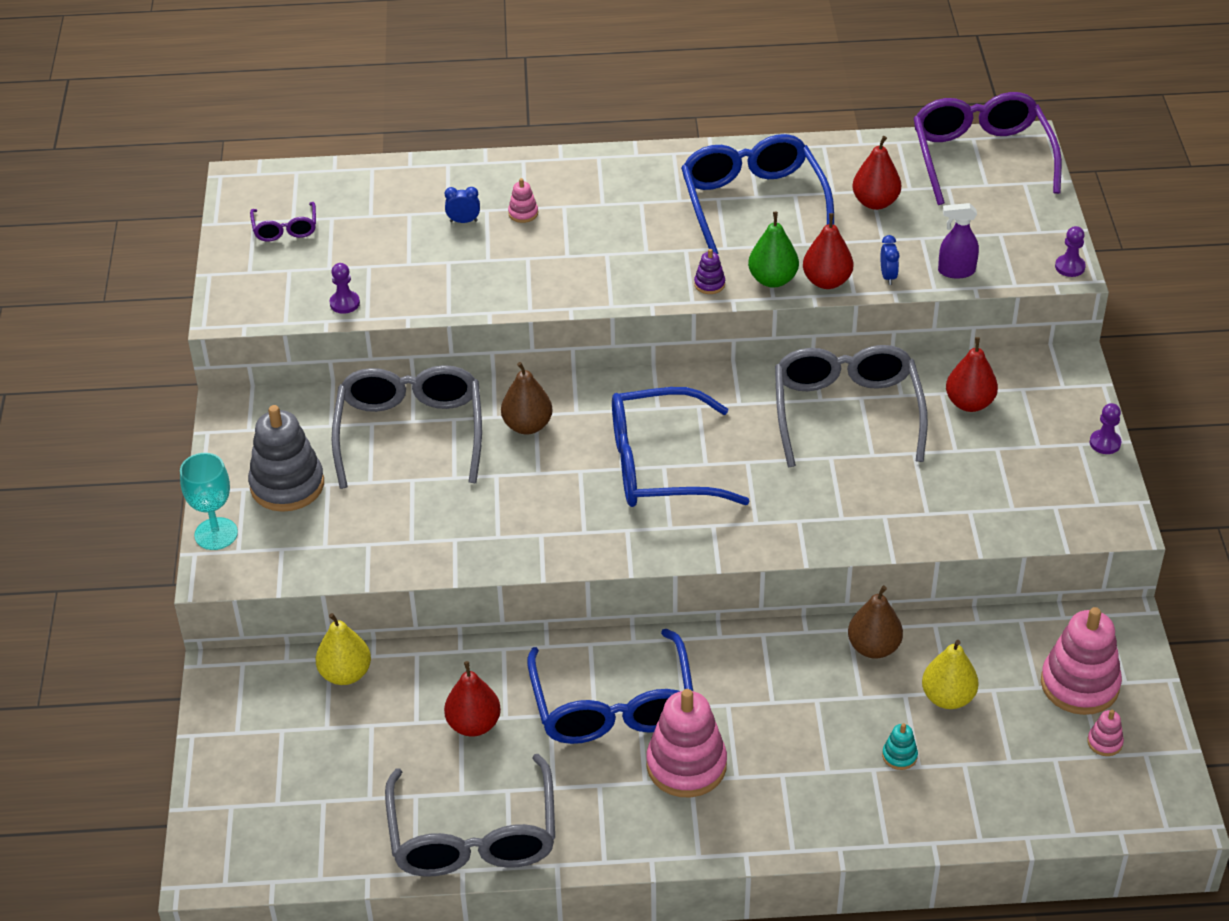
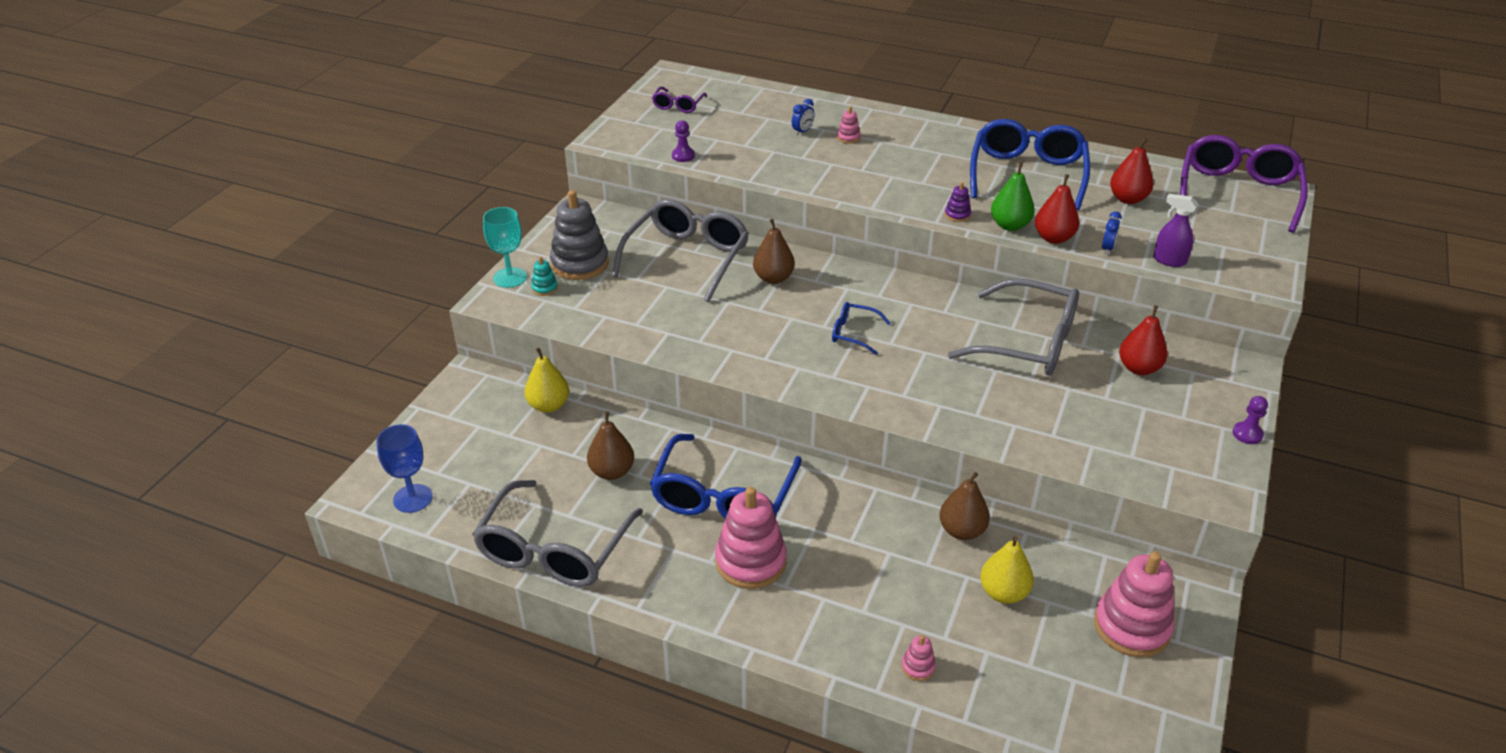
camera: 25 degrees right, 5 degrees down
(272, 844) = (413, 498): none -> blue goblet
(463, 221) = (802, 131): blue clock -> blue clock turned 105 degrees clockwise
(474, 724) = (612, 472): red pear -> brown pear
(659, 466) = (853, 333): blue glasses -> blue glasses, size x0.47
(846, 412) = (1028, 343): grey glasses -> grey glasses turned 90 degrees clockwise
(899, 756) = (933, 623): turquoise stacking toy -> turquoise stacking toy (544, 288)
(1070, 267) = (1274, 284): purple pawn -> none
(1104, 742) = (1129, 684): pink stacking toy -> pink stacking toy (918, 667)

